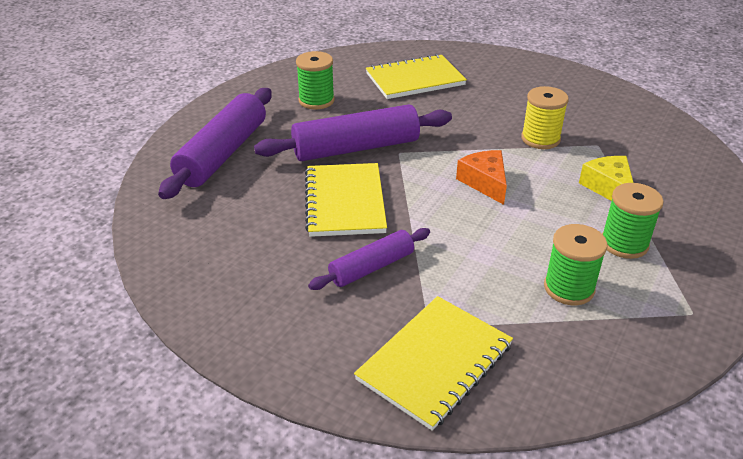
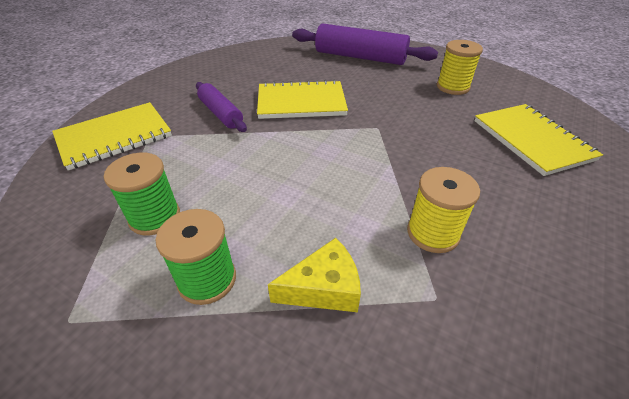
camera: 90 degrees right, 5 degrees up
(316, 101) = (453, 87): green spool -> yellow spool
(356, 148) = (379, 106): purple rolling pin -> none
(435, 362) = (114, 137): yellow notebook -> yellow notebook turned 75 degrees counterclockwise
(485, 182) = (331, 177): orange cheese -> none

